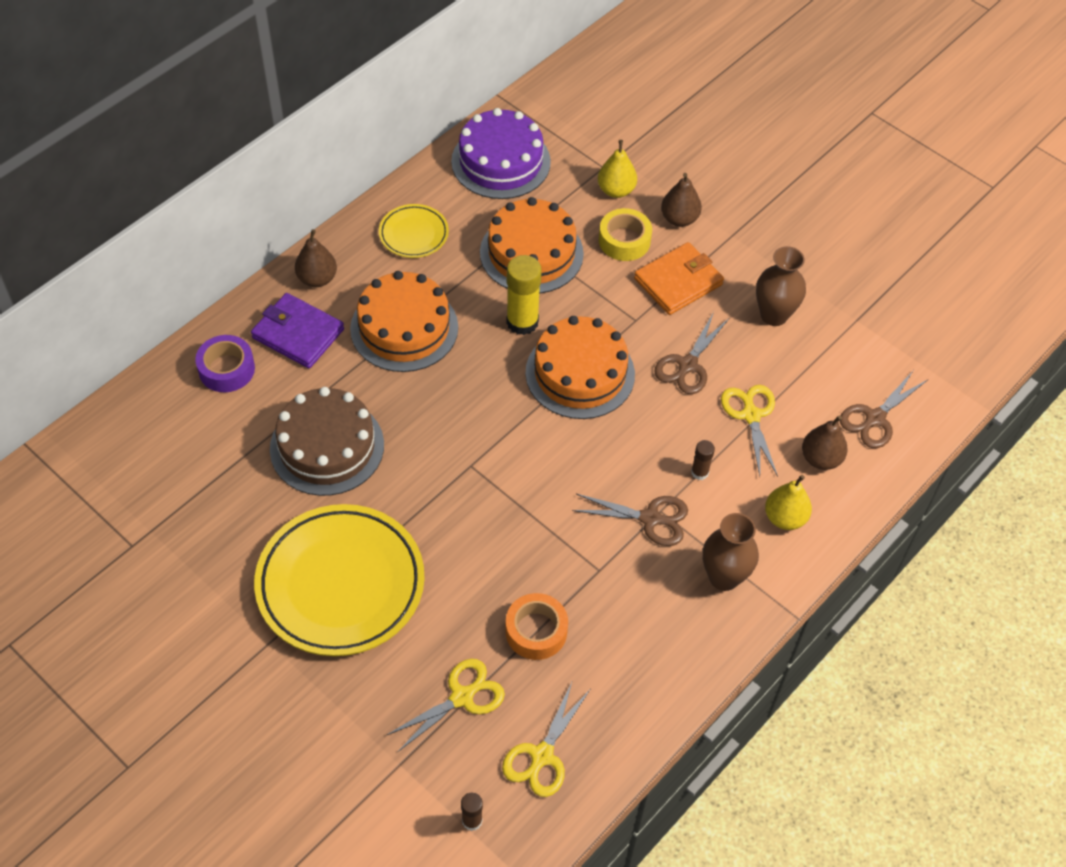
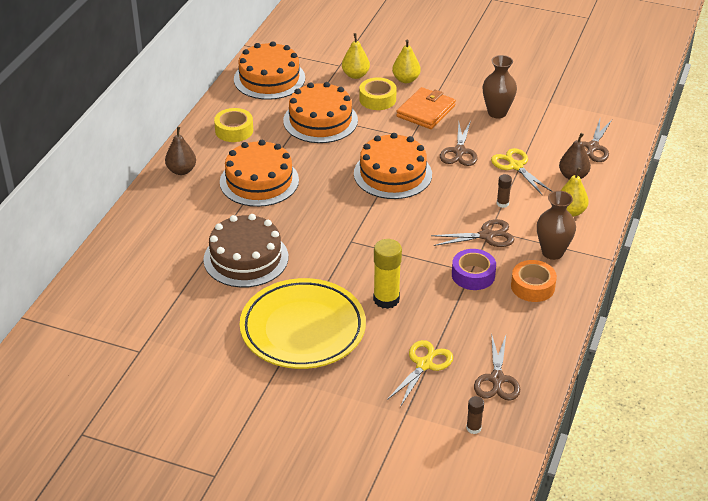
camera: 20 degrees left, 15 degrees down
(226, 369) = (147, 236): purple tape -> purple tape (473, 275)
(298, 333) = (186, 203): purple wallet -> none
(414, 234) = (234, 130): yellow plate -> yellow tape
(501, 161) = (269, 78): purple cake -> orange cake
(522, 322) = (337, 157): yellow glue stick -> yellow glue stick (386, 299)
(536, 631) = (451, 315): orange tape -> orange tape (532, 286)
(542, 756) = (497, 379): yellow scissors -> brown scissors
(679, 219) = (406, 79): brown pear -> yellow pear

